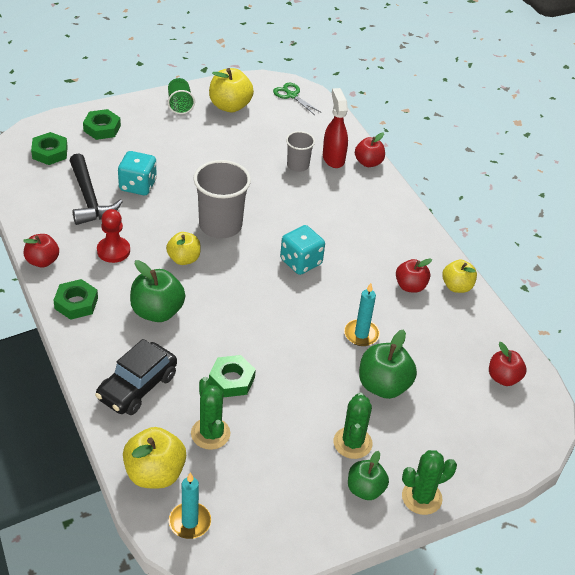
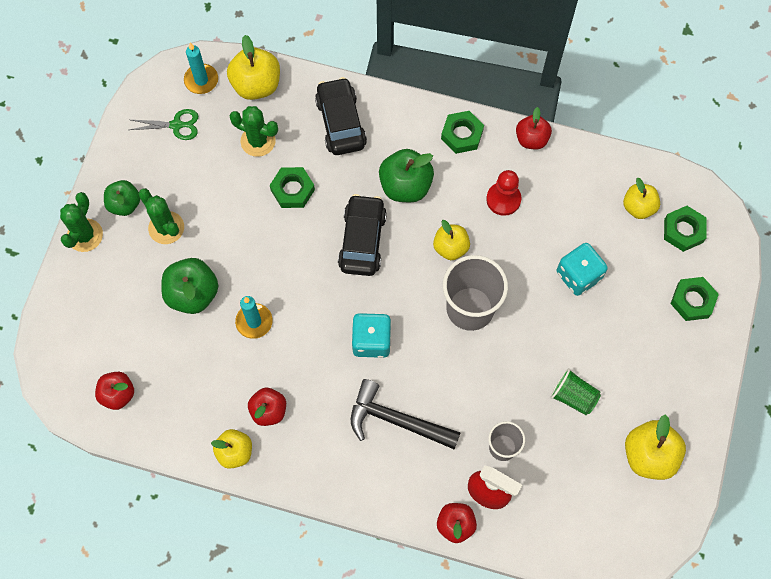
camera: 135 degrees right, 25 degrees up
(51, 180) = (638, 207): none -> yellow apple
(89, 198) = (589, 223): black hammer -> black hammer (396, 420)
(180, 105) = (685, 404): green cup -> green cup (573, 396)
(230, 311) = (362, 240): none -> black car
(292, 95) = (624, 539): green scissors -> green scissors (176, 125)

